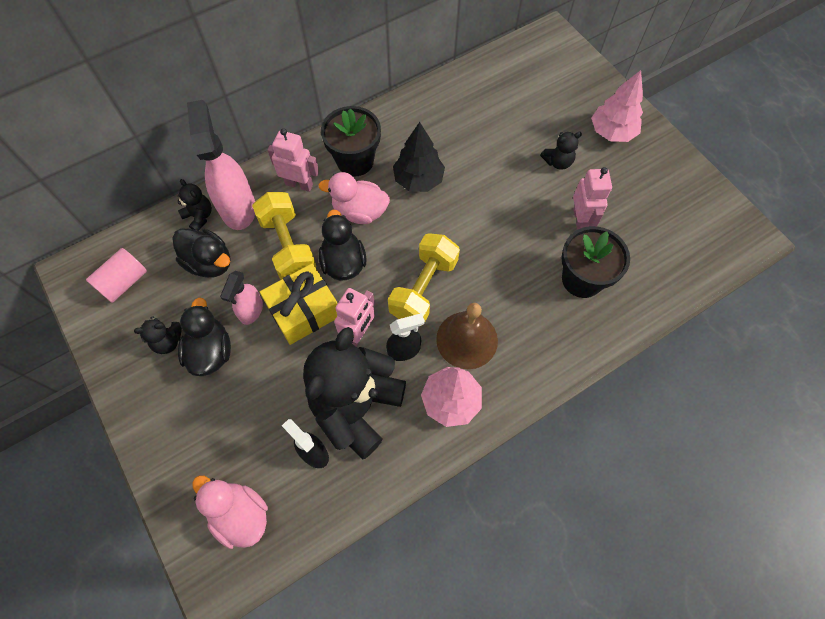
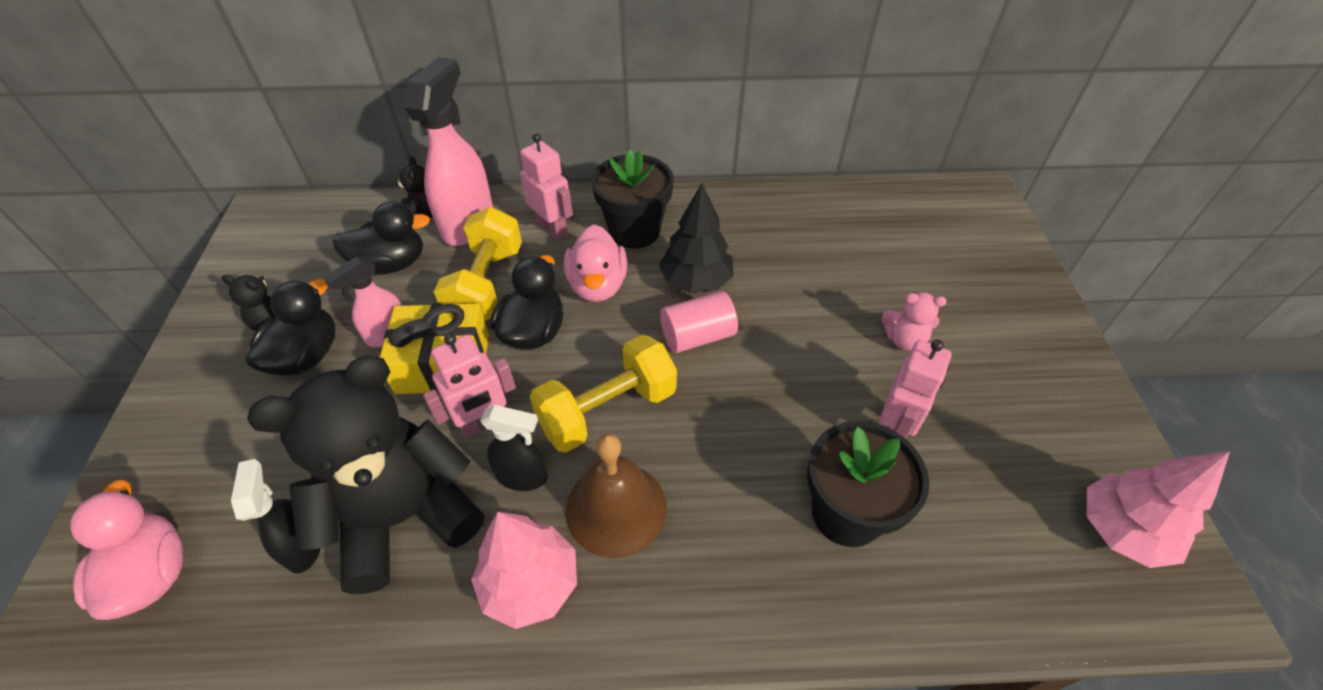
camera: 30 degrees right, 15 degrees down
(124, 282) = (294, 244): pink cylinder -> pink cylinder (697, 336)
(209, 263) = (391, 264): black duck -> black duck turned 75 degrees counterclockwise
(360, 212) = (597, 285): pink duck -> pink duck turned 135 degrees counterclockwise
(557, 162) = (904, 339): black teddy bear -> pink teddy bear
(612, 132) = (1011, 336): pink tree -> pink tree (1121, 531)

